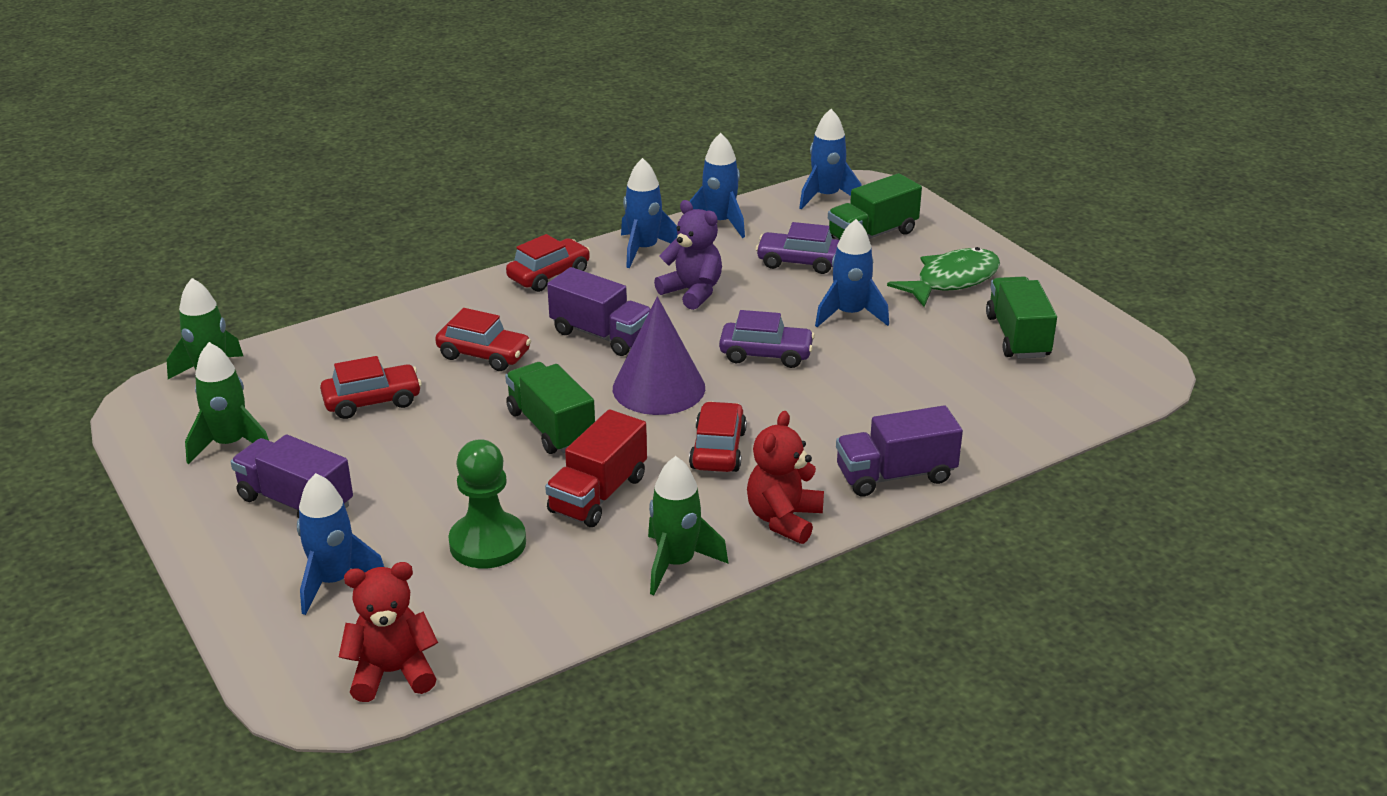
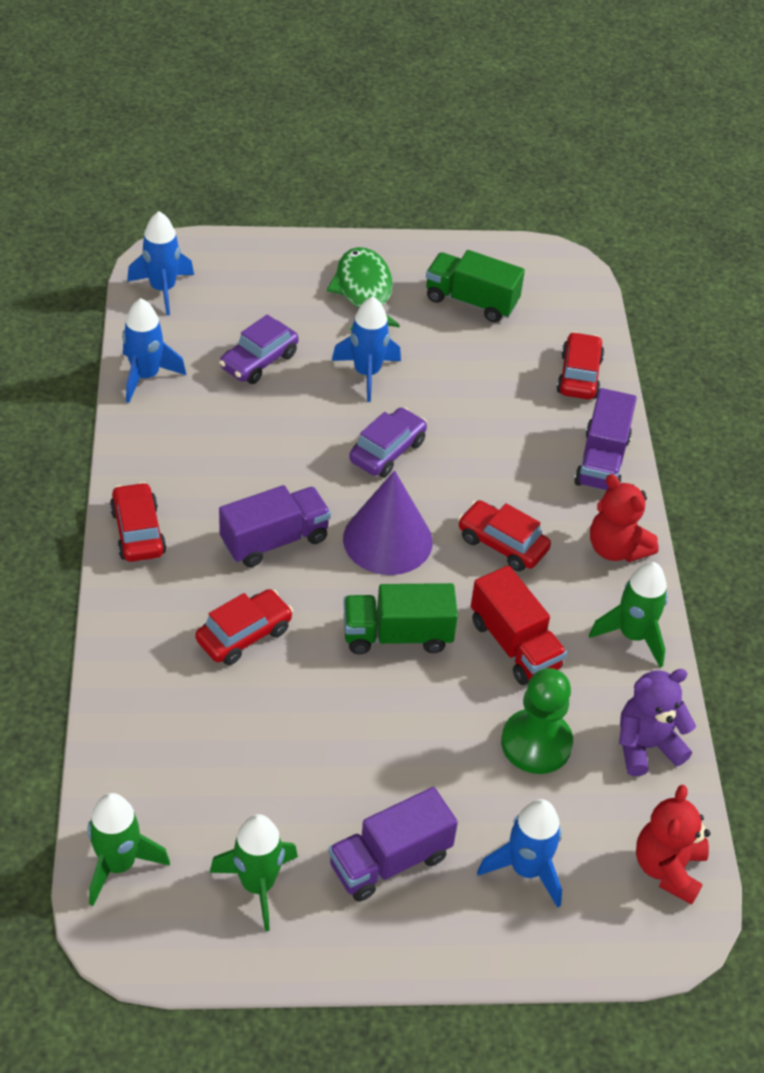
camera: 65 degrees left, 15 degrees up
(372, 401) = (262, 747): red car -> red car (579, 375)
(644, 250) = (149, 447): blue rocket -> none
(692, 292) = (252, 450): purple teddy bear -> purple teddy bear (646, 746)
(872, 235) = (253, 296): green truck -> none

